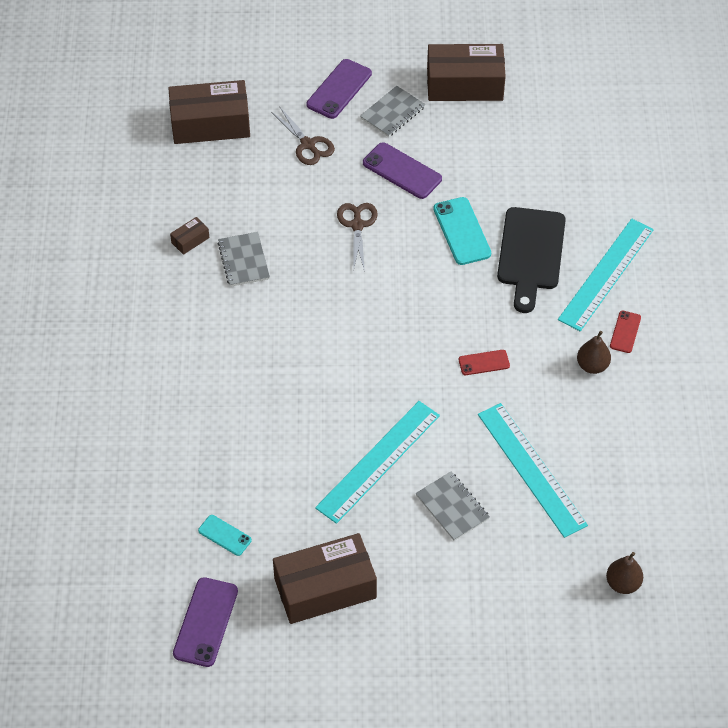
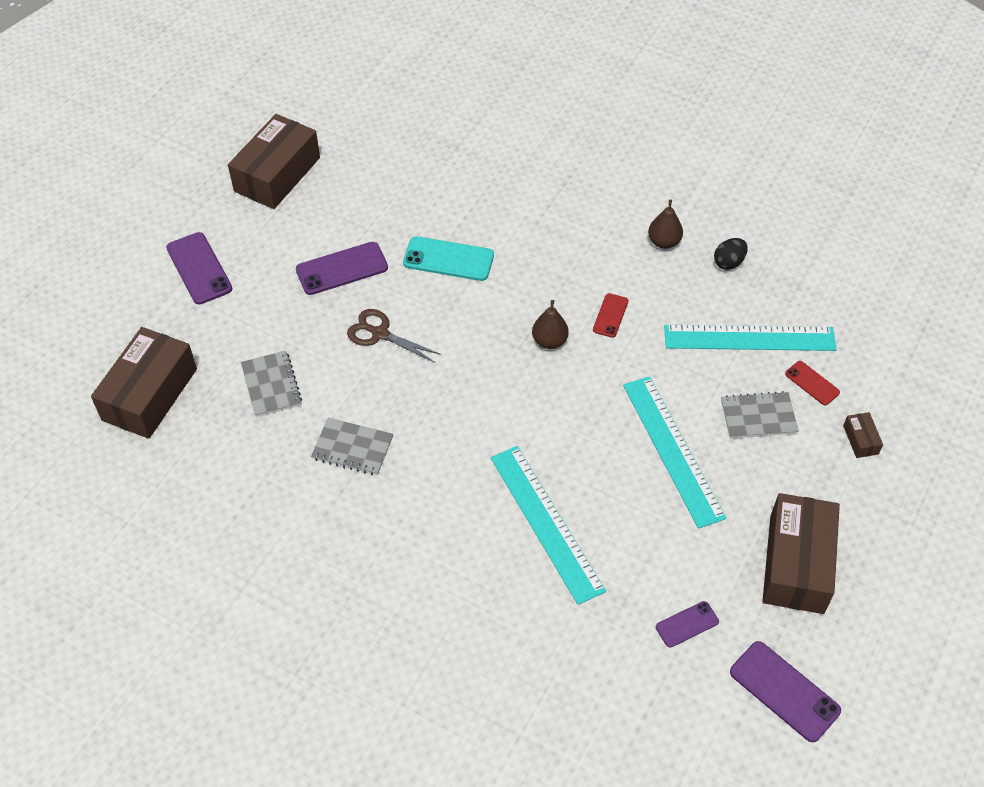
camera: 60 degrees left, 0 degrees up
(190, 240) = (289, 483): brown box -> brown box (860, 440)
(224, 535) = (687, 624): turquoise phone -> purple phone
(308, 144) = (247, 326): brown scissors -> none
(392, 113) = (265, 242): grey notebook -> grey notebook (271, 385)
(531, 253) = (511, 223): black cutting board -> none
(605, 421) = (728, 262): none -> black egg
(606, 274) = (571, 184): turquoise ruler -> turquoise ruler (546, 523)
(623, 583) = (905, 333): brown pear -> brown pear (549, 341)
(625, 332) = (642, 202): red phone -> red phone (812, 383)

